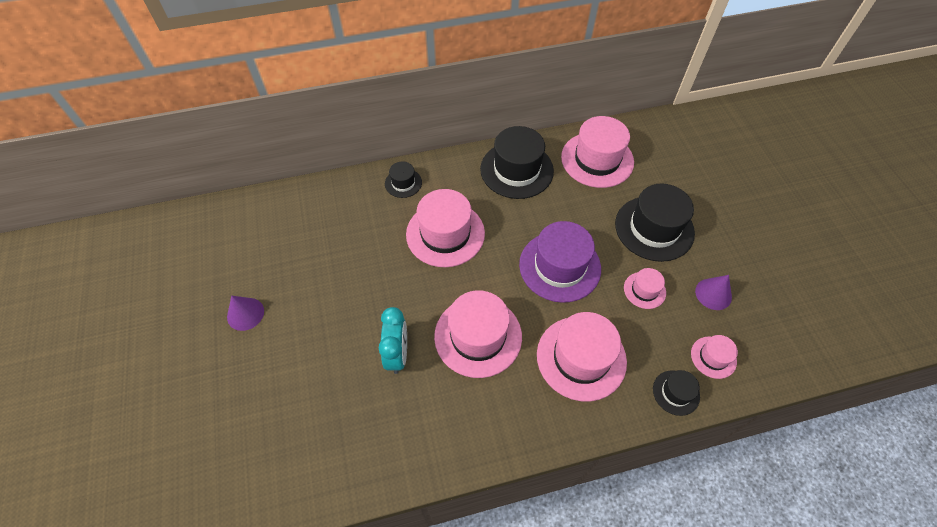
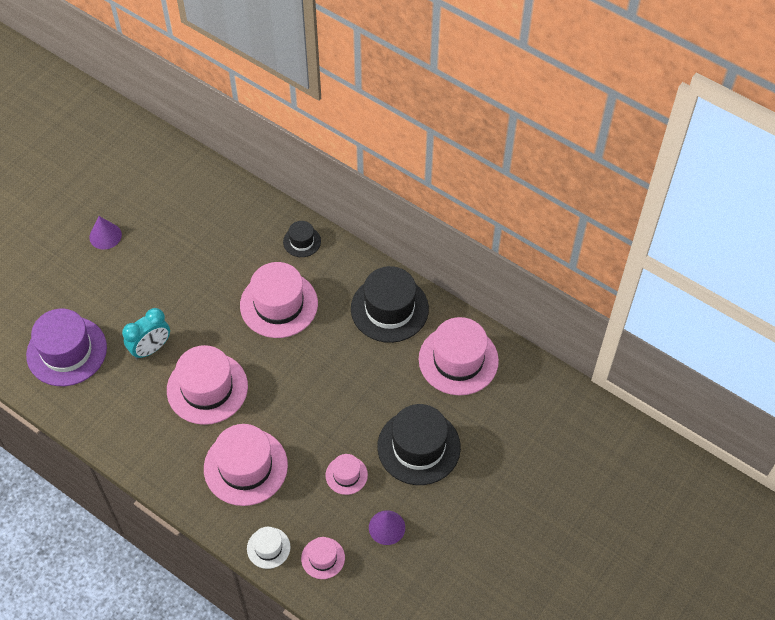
camera: 50 degrees right, 0 degrees up
(560, 266) = (317, 402): purple hat -> purple hat (67, 351)
(676, 392) = (268, 548): black hat -> white hat

